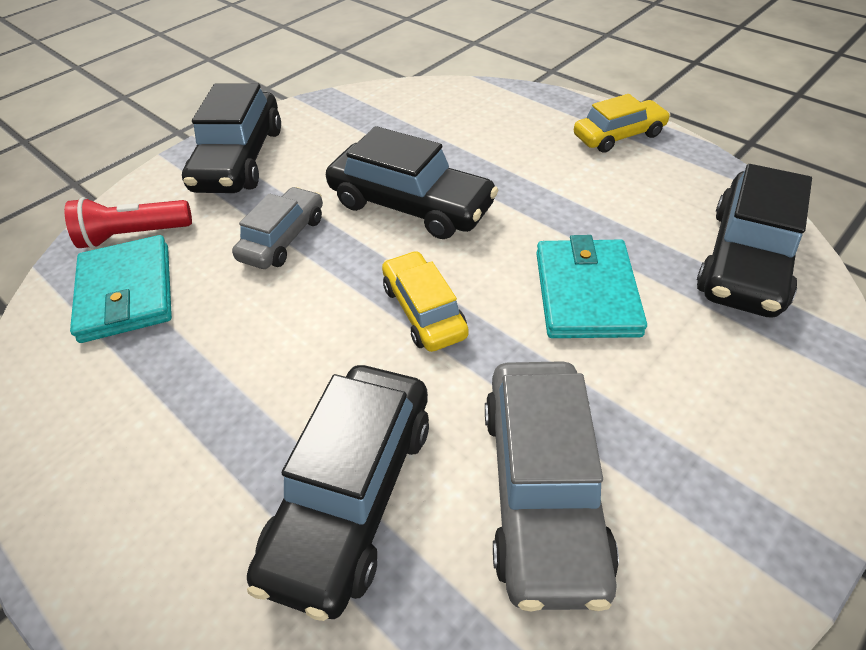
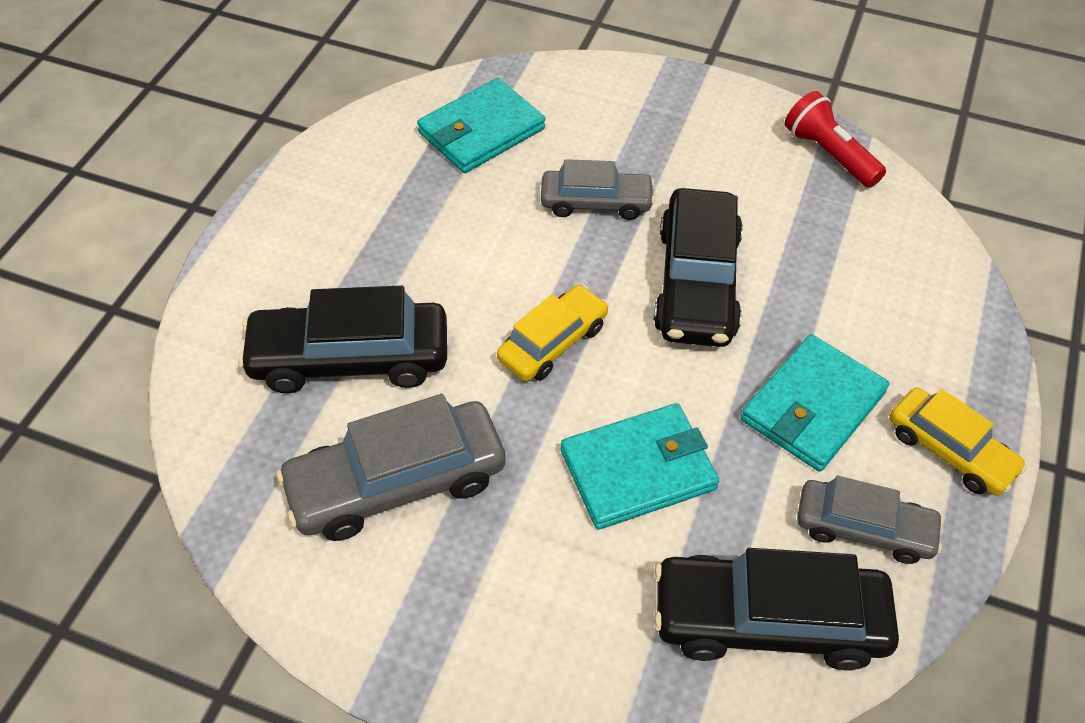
camera: 65 degrees right, 5 degrees up
(134, 235) = (547, 99): red flashlight -> red flashlight (829, 154)
(239, 159) = (692, 118): black car -> none
(559, 182) = (812, 406): none -> turquoise wallet
(673, 190) = (864, 528): none -> grey car

